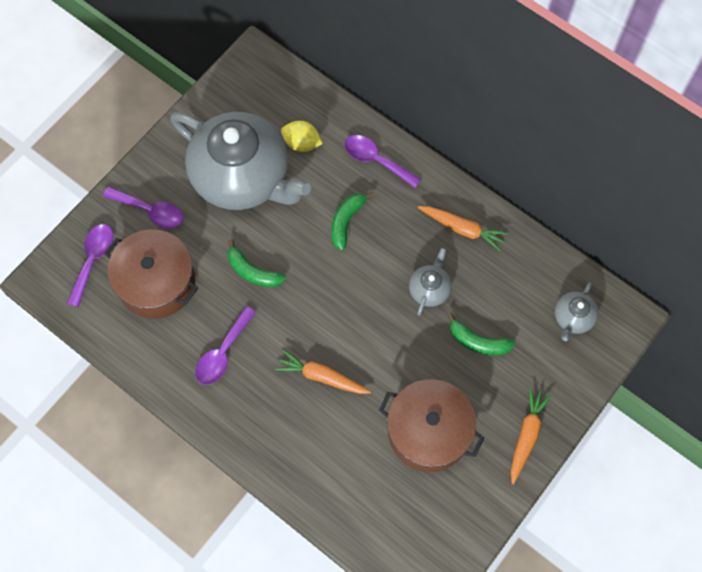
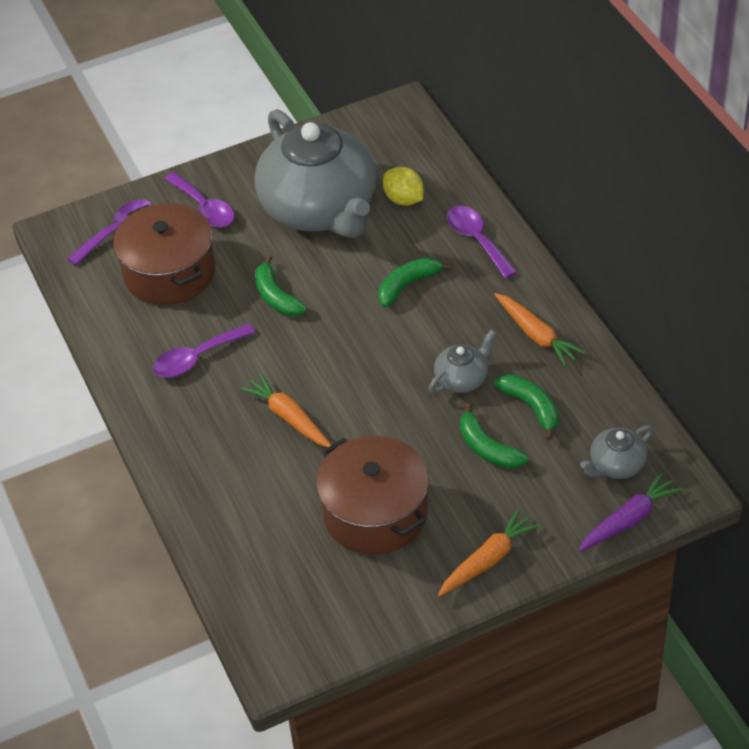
camera: 30 degrees right, 20 degrees down
(491, 293) = (531, 407): none -> green banana
(603, 360) = (628, 520): none -> purple carrot

